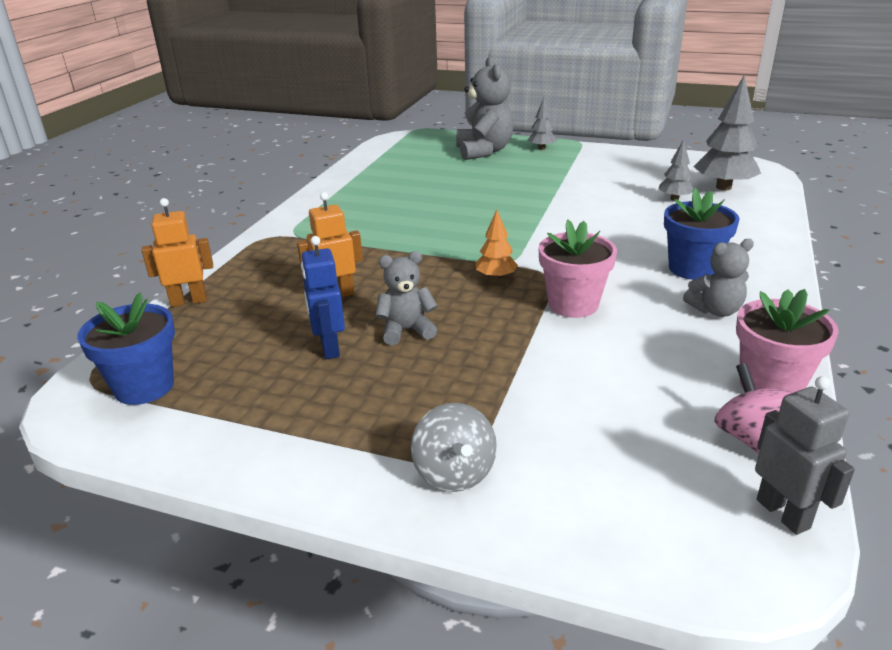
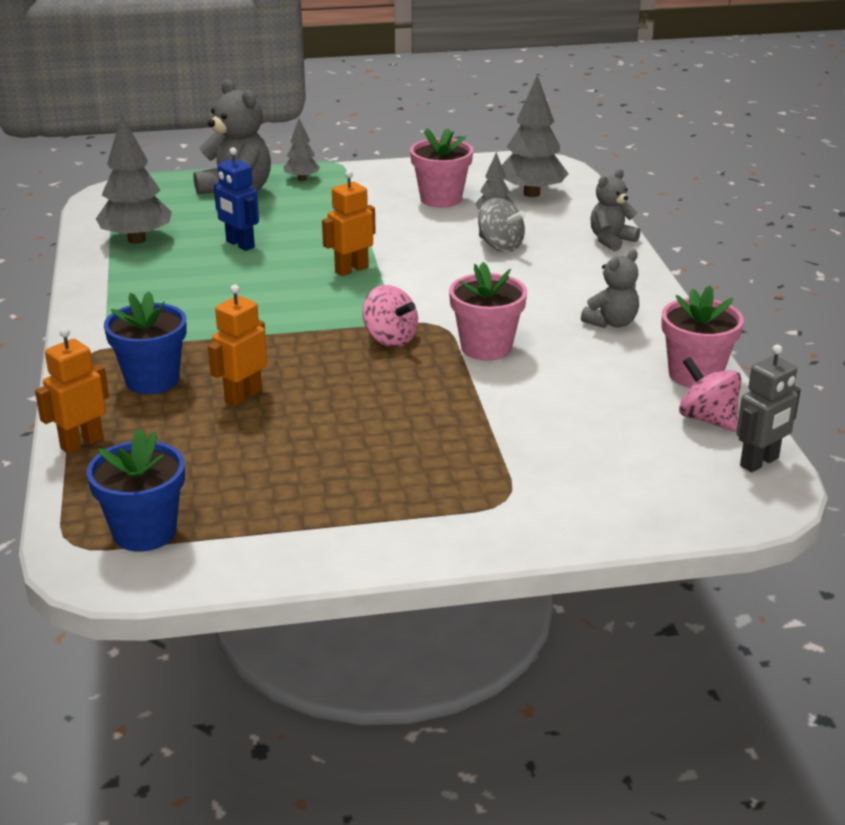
camera: 30 degrees left, 0 degrees up
(329, 348) = (294, 446): blue robot -> blue robot (240, 244)
(385, 168) = (136, 240): none -> grey tree
(406, 330) = (353, 411): grey teddy bear -> grey teddy bear (611, 240)
(454, 473) = (510, 509): grey spinning top -> grey spinning top (500, 246)
(496, 277) = (390, 339): orange tree -> pink spinning top
(517, 217) = (351, 269): none -> orange robot
(639, 179) = (441, 199): none -> pink flower pot
(692, 269) = (564, 288): blue flower pot -> blue flower pot (152, 380)
(783, 513) = (759, 462): grey robot -> grey robot turned 105 degrees clockwise

